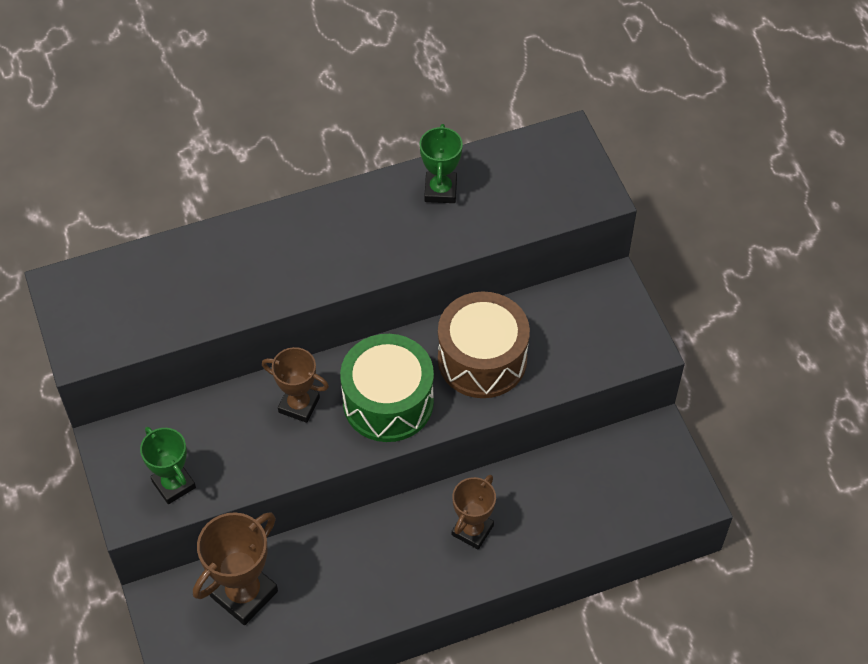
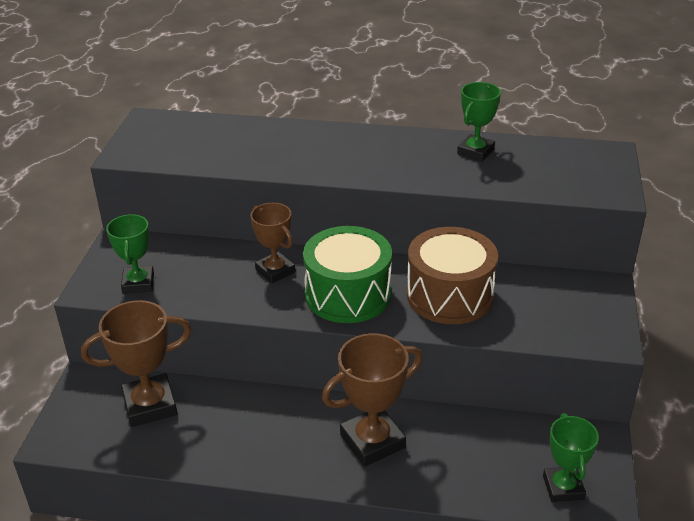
camera: 30 degrees right, 20 degrees down
(472, 530) = (372, 441): brown trophy -> brown trophy, size x1.53
(653, 497) = (563, 487): none -> green trophy

